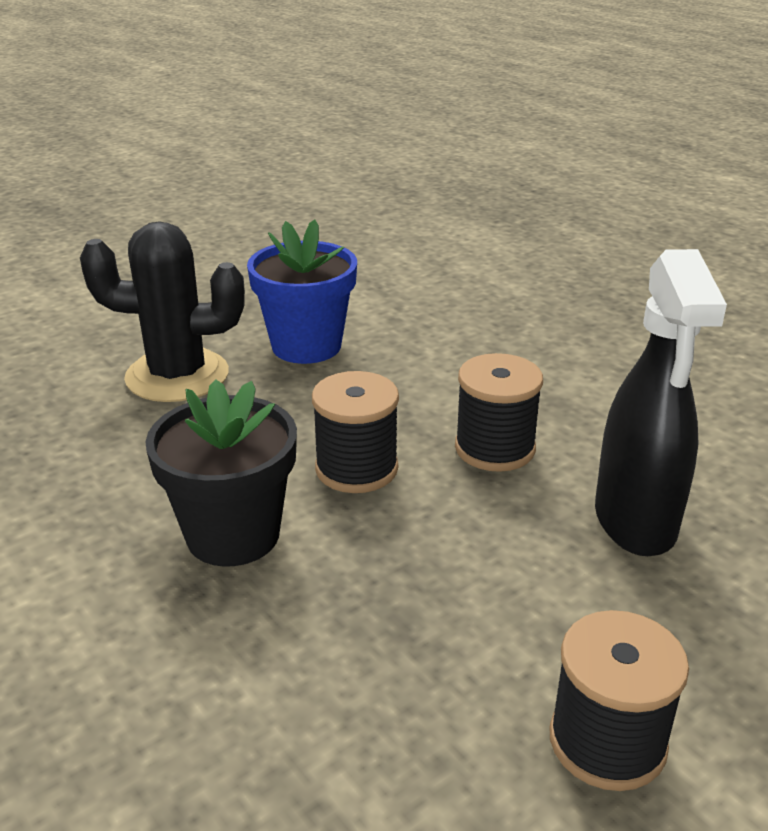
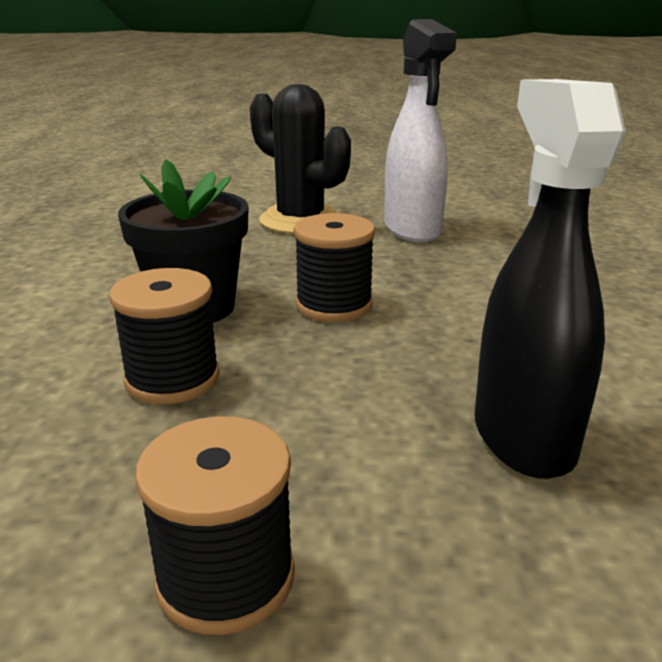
camera: 40 degrees right, 5 degrees down
(306, 346) = (412, 230): blue flower pot -> white spray bottle
(495, 448) = (465, 334): black spool -> black spool (172, 379)
(635, 522) = (523, 436): black spray bottle -> black spray bottle turned 135 degrees clockwise

